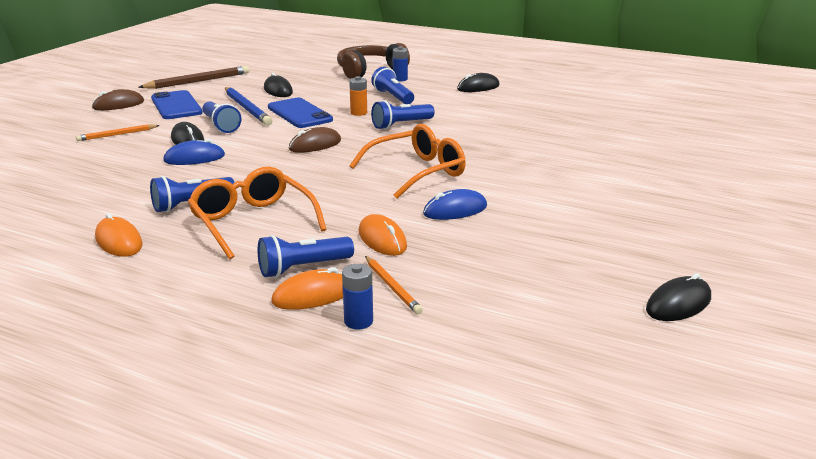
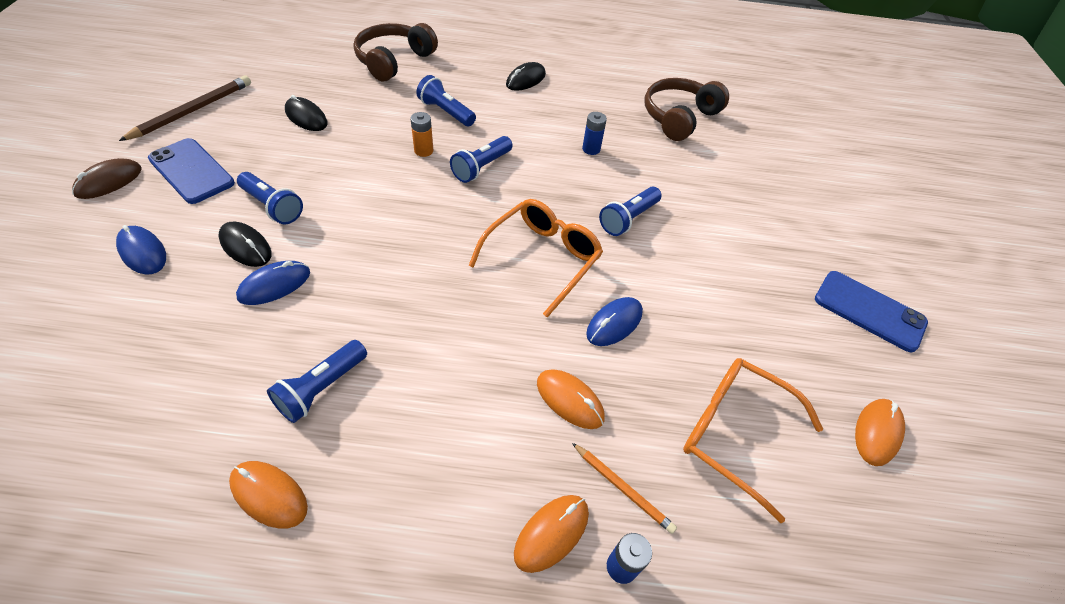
camera: 25 degrees left, 25 degrees up
(117, 135) = (143, 252): orange pencil -> blue mouse
(247, 108) = (287, 163): blue pencil -> none
(252, 222) = (413, 405): orange glasses -> orange glasses (734, 433)
(299, 114) = (357, 164): blue phone -> blue phone (869, 311)
(303, 268) = (515, 483): blue flashlight -> blue flashlight (628, 219)
(315, 145) = (406, 226): brown mouse -> none
(400, 79) = (436, 74): blue battery -> blue battery (591, 149)
(614, 117) = (679, 117): none -> brown headphones
(678, 304) = (877, 432): black mouse -> orange mouse

